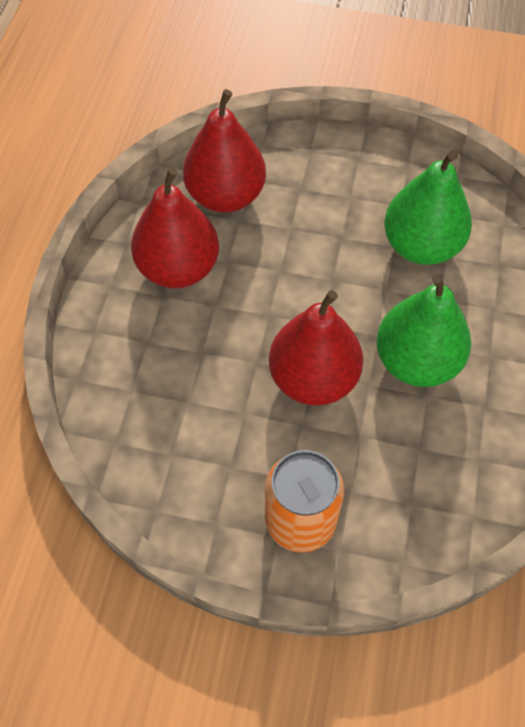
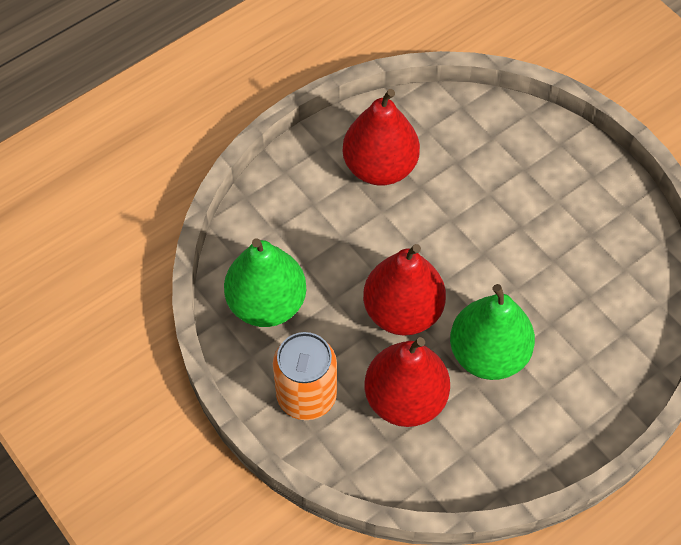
camera: 40 degrees right, 0 degrees up
(225, 196) = (462, 136): red pear -> red pear (405, 399)
(421, 246) = (575, 275): green pear -> green pear (266, 303)

